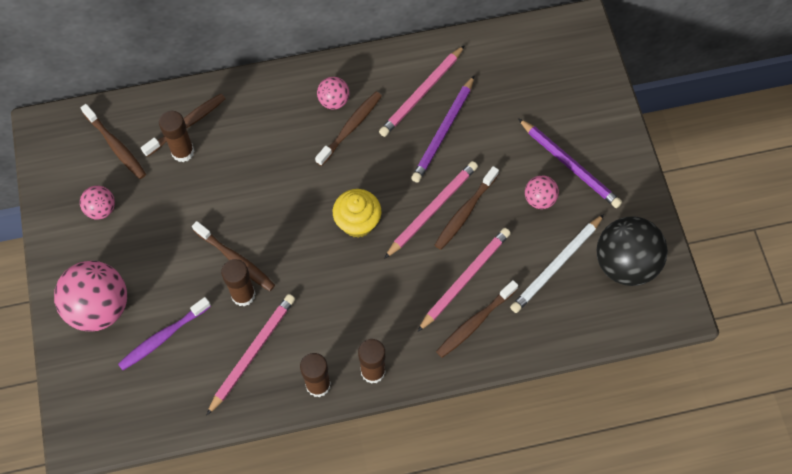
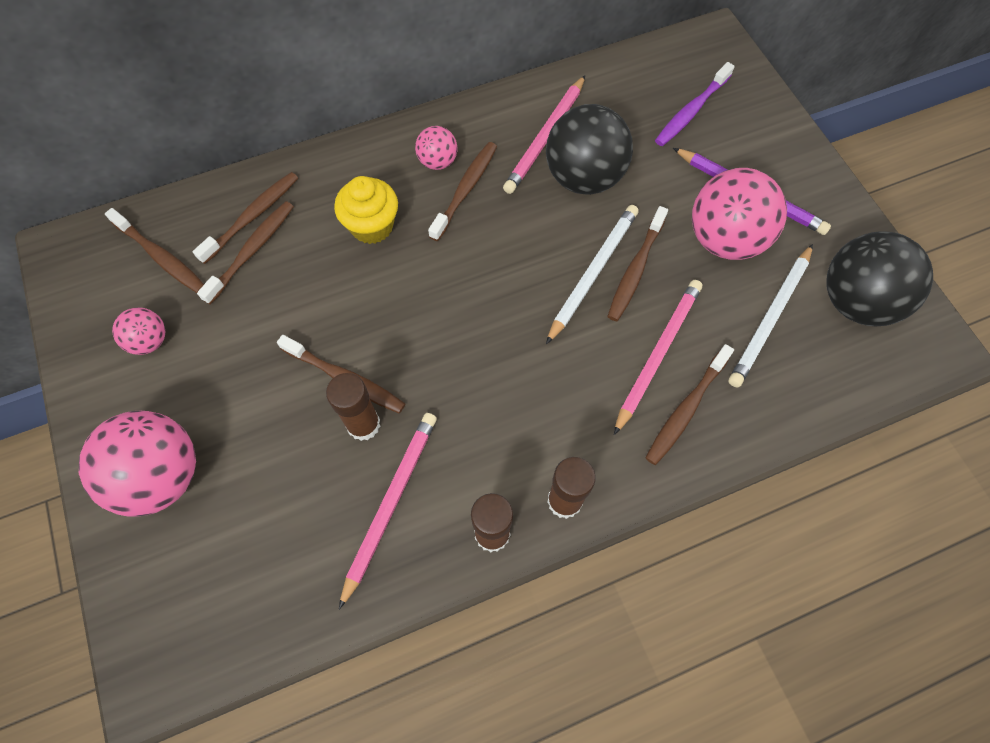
camera: 10 degrees left, 0 degrees up
(163, 337) = (259, 503): purple toothbrush -> purple toothbrush (691, 111)
(183, 152) = (252, 251): brown glue stick -> brown toothbrush
(357, 222) = (499, 304): yellow cupcake -> yellow cupcake (372, 226)
(432, 209) = (592, 273): pink pencil -> white pencil
(443, 131) = (583, 177): purple pencil -> black ball
(539, 199) = (725, 239): pink ball -> pink ball, size x1.97

